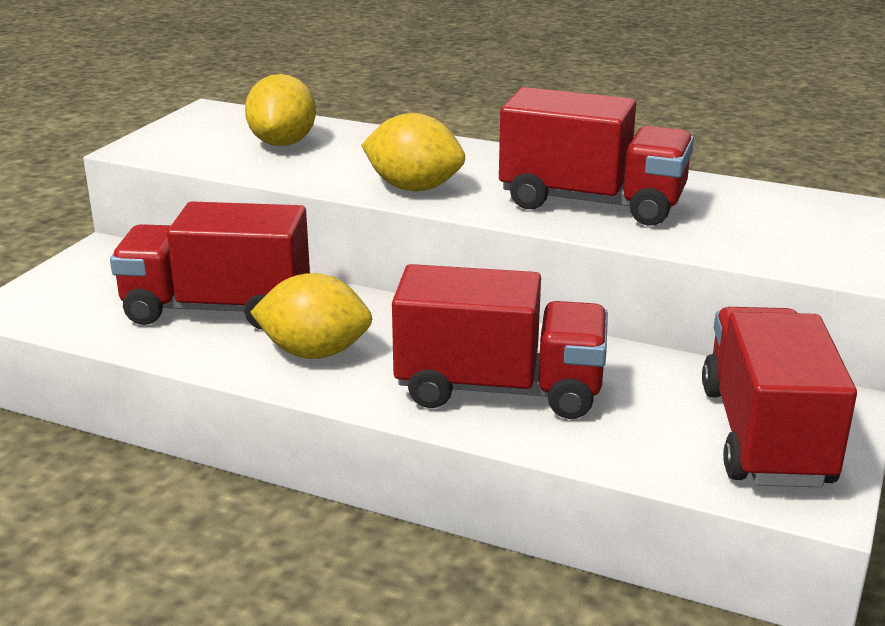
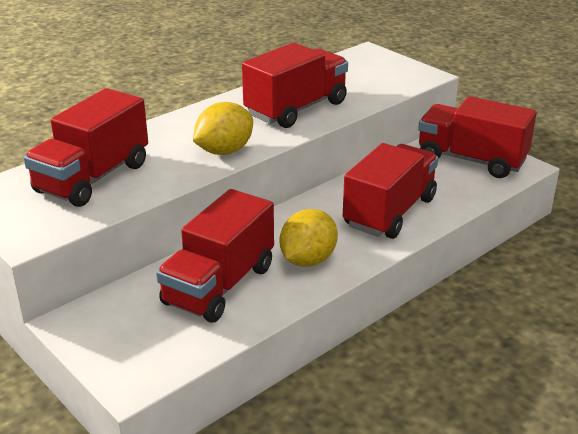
camera: 65 degrees left, 5 degrees up
(283, 143) = (93, 178): yellow lemon -> red truck

